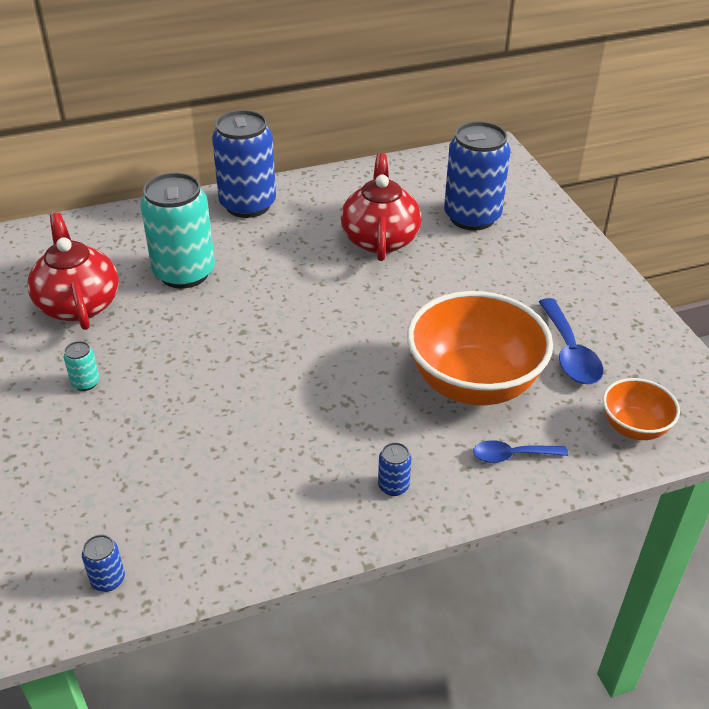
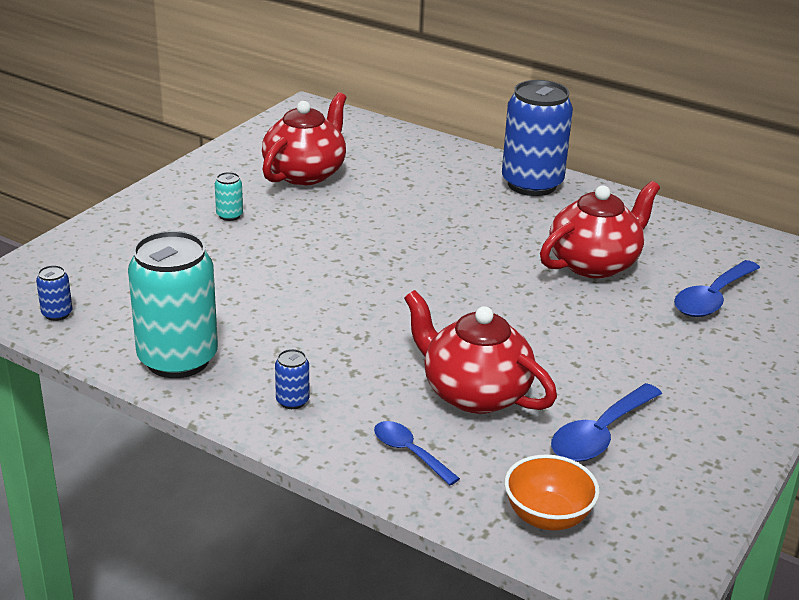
camera: 50 degrees right, 10 degrees down
(184, 273) = (404, 197): turquoise can -> turquoise can (178, 359)
(472, 217) = (712, 298): blue can -> blue spoon
(473, 383) = (474, 393): orange bowl -> red teapot

